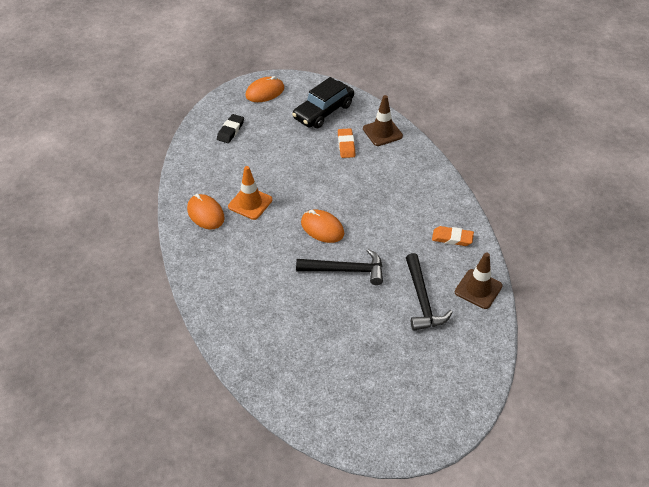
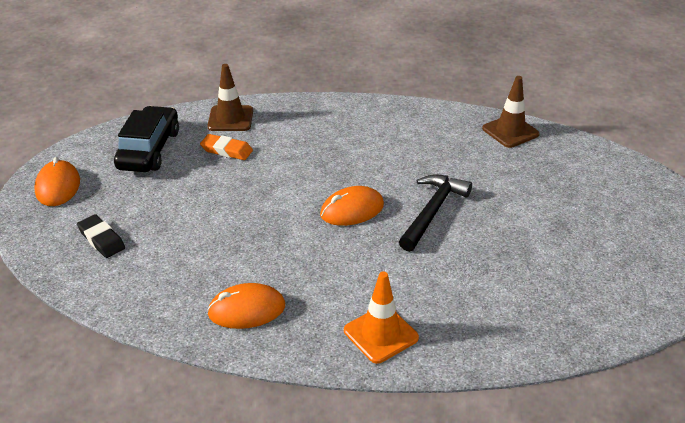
camera: 65 degrees left, 10 degrees down
(250, 203) = (261, 260): orange traffic cone -> orange traffic cone (381, 334)
(323, 111) = (149, 150): black car -> black car turned 150 degrees counterclockwise
(422, 300) = (507, 171): black hammer -> none
(452, 238) = (430, 125): orange eraser -> none

